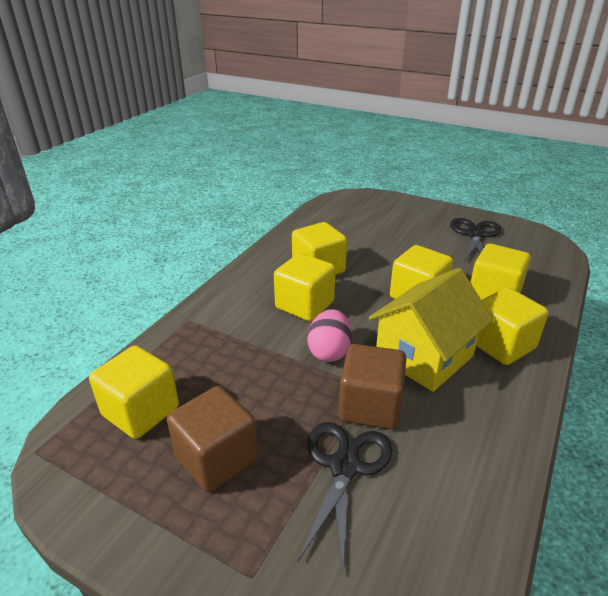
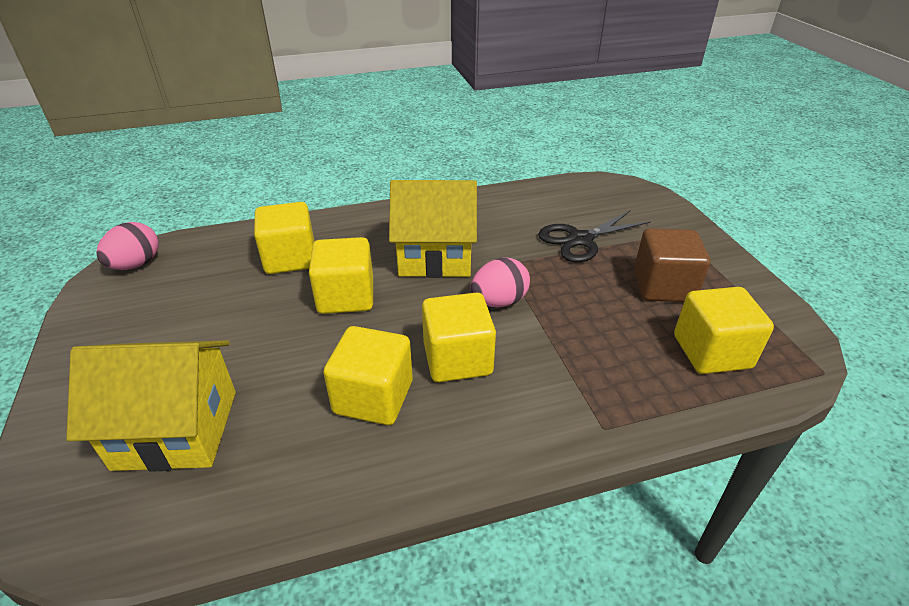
camera: 135 degrees left, 5 degrees up
(370, 406) = (522, 254): brown cube -> none
(371, 223) = (176, 429): none -> yellow house
(475, 235) = (145, 317): black scissors -> none
(501, 345) = (372, 231): yellow cube -> none
(543, 244) = (136, 264): none -> pink egg

